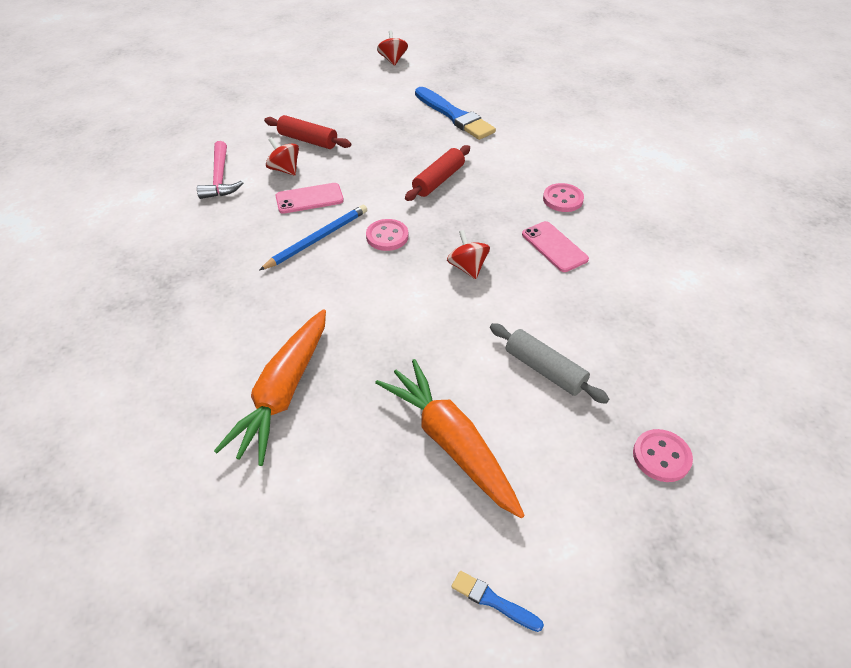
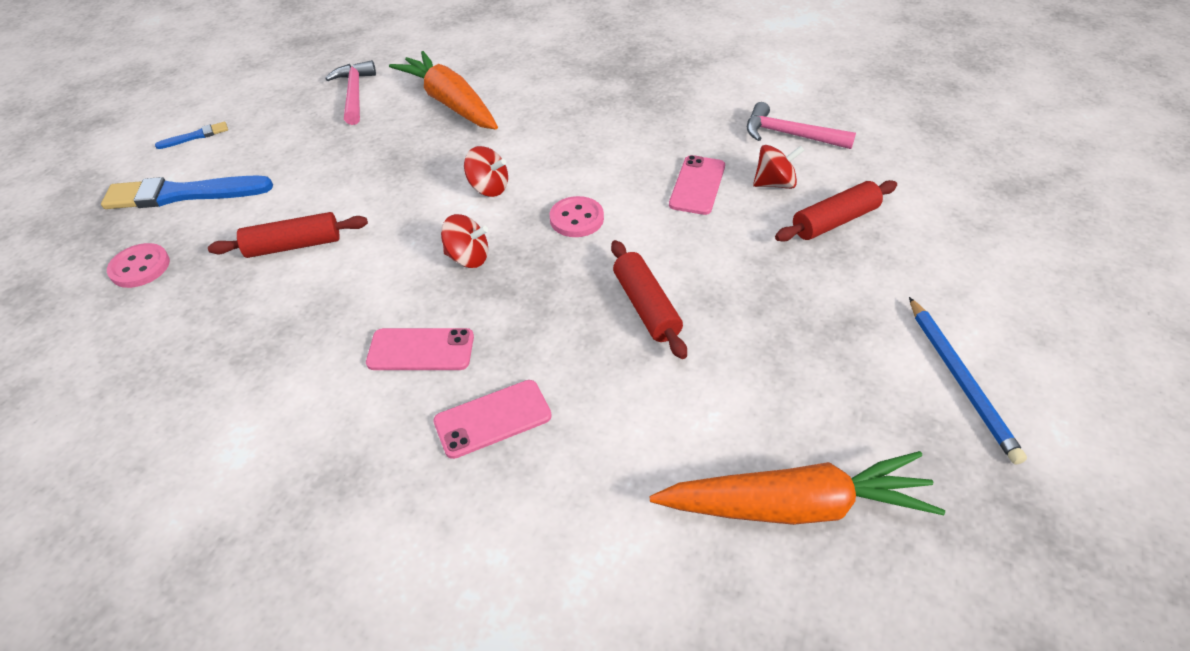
camera: 125 degrees right, 0 degrees up
(313, 493) = (355, 94): none -> pink hammer
(317, 239) = (619, 170): blue pencil -> blue pencil (960, 380)
(392, 60) = (1090, 419): red spinning top -> red spinning top (489, 188)
(451, 443) = (307, 162): orange carrot -> orange carrot (795, 505)
(454, 116) = (814, 410): blue brush -> blue brush (183, 194)
(544, 370) = (294, 245): grey rolling pin -> red rolling pin
(563, 199) = (493, 419): pink button -> pink phone

